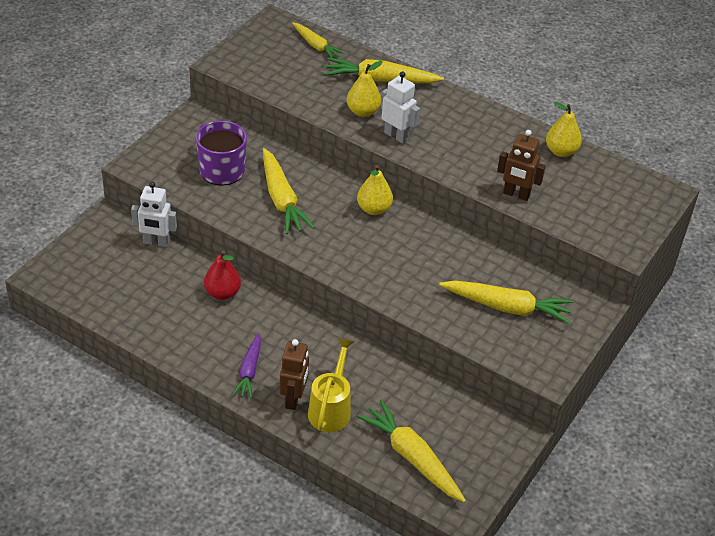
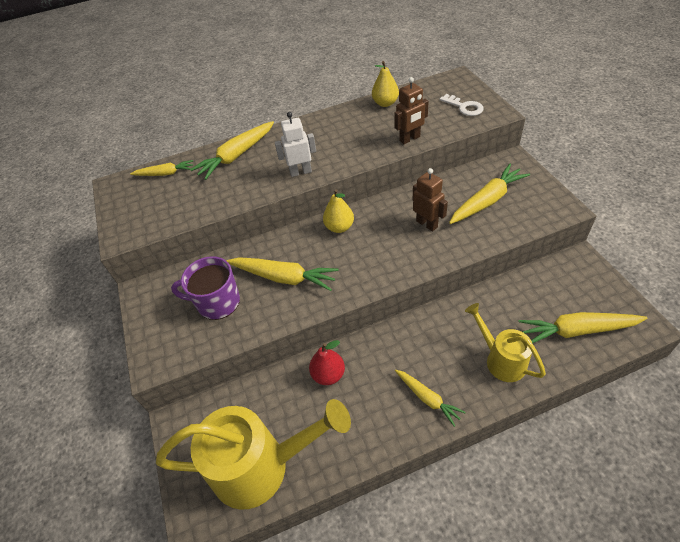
camera: 45 degrees left, 5 degrees up
(111, 291) = (262, 466): none -> yellow watering can
(156, 242) = (234, 396): white robot -> none
(249, 371) = (427, 398): purple carrot -> yellow carrot
(294, 399) = (476, 381): brown robot -> brown robot (427, 224)
(363, 111) = (259, 178): yellow pear -> none
(612, 218) = (464, 107): none -> white key

